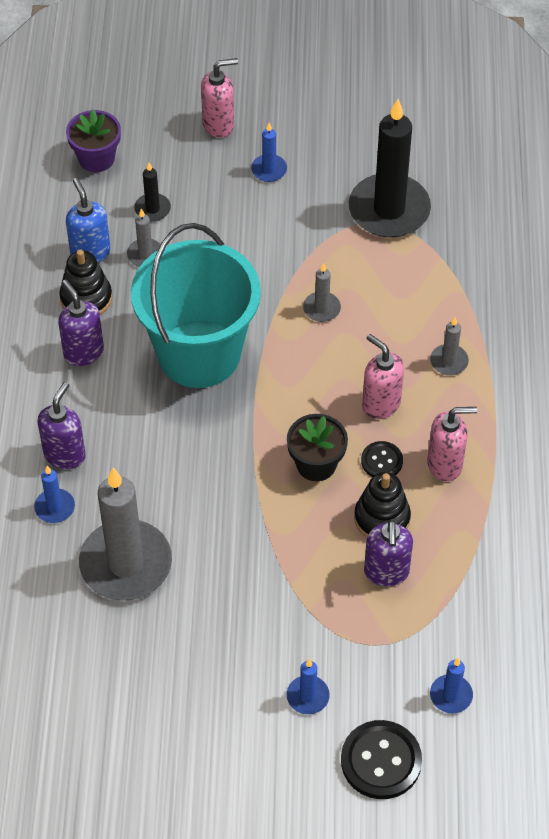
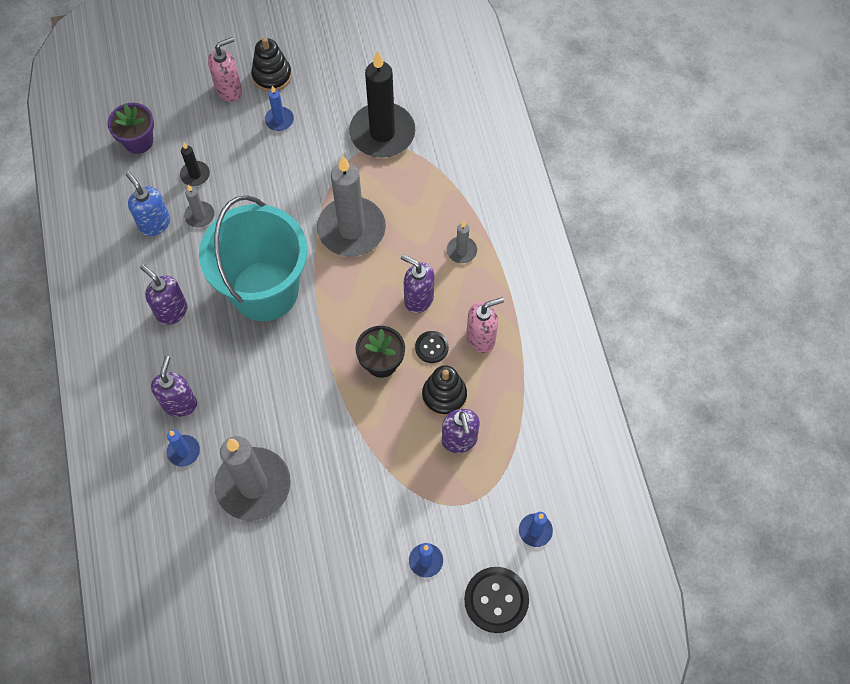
camera: 15 degrees left, 10 degrees up
(86, 298) = (162, 264): black stacking toy -> black stacking toy (272, 76)
(321, 308) = (351, 229): grey candle -> grey candle, size x2.25
(381, 404) = (418, 299): pink soap dispenser -> purple soap dispenser

